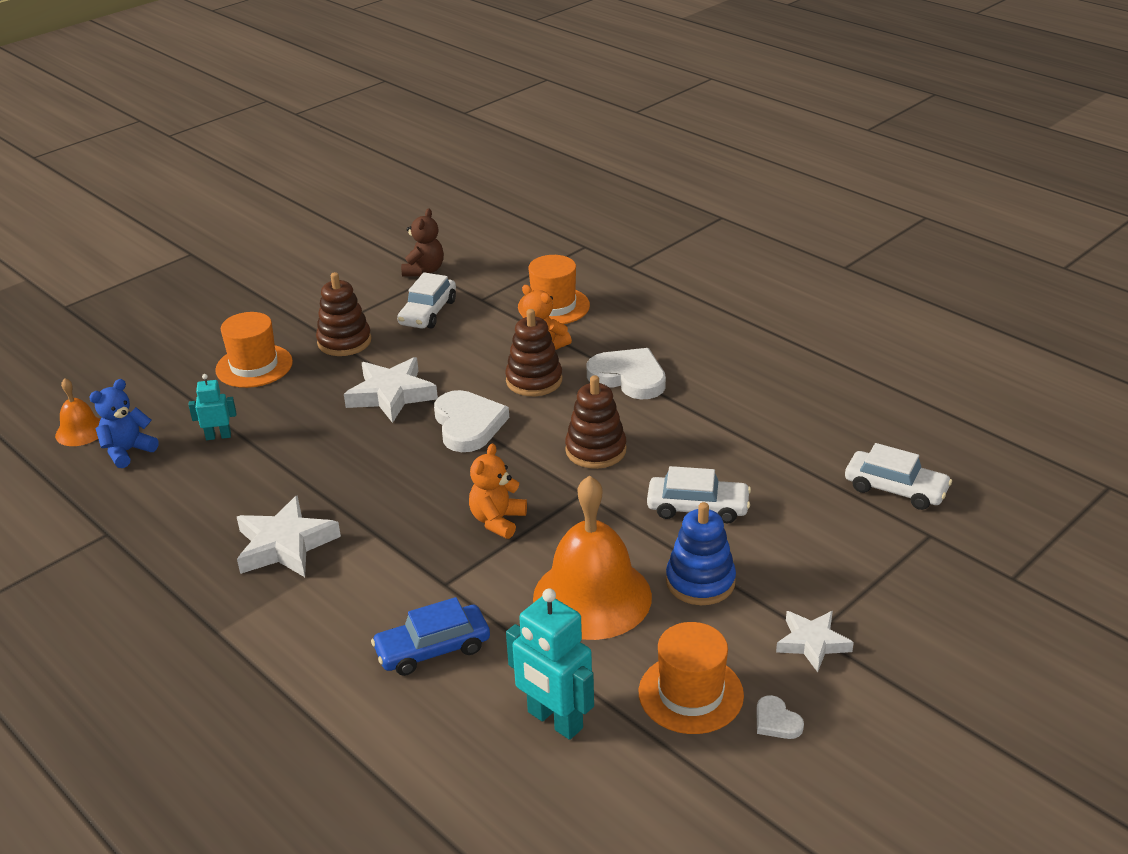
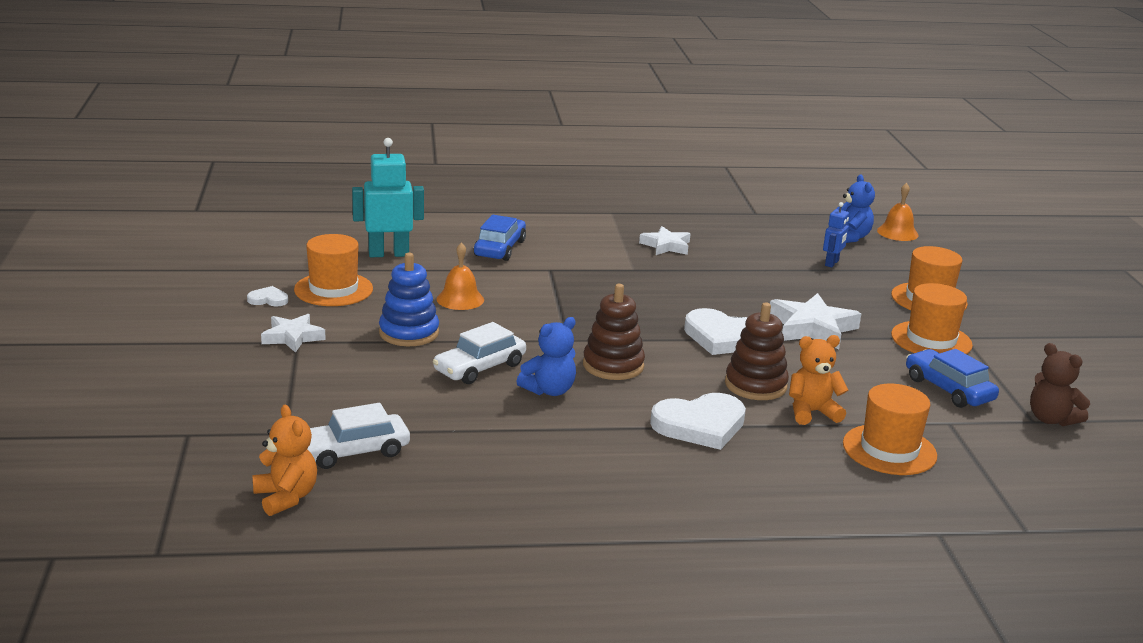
camera: 125 degrees right, 10 degrees down
(218, 436) = (832, 263): turquoise robot -> blue robot
(285, 545) = (666, 246): white star -> white star, size x0.65
(344, 342) = (931, 340): brown stacking toy -> orange hat
(428, 312) = (948, 389): white car -> blue car
(497, 521) = (586, 303): orange teddy bear -> orange teddy bear (286, 497)
(592, 597) = (460, 299): orange bell -> orange bell, size x0.50
(679, 457) = (549, 390): none -> blue teddy bear

